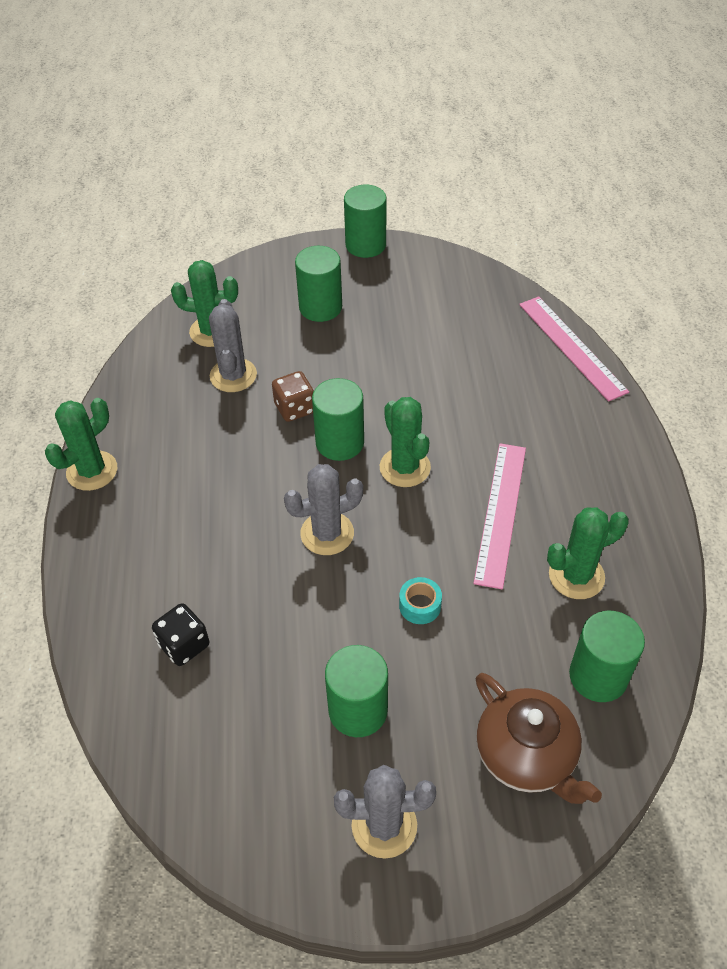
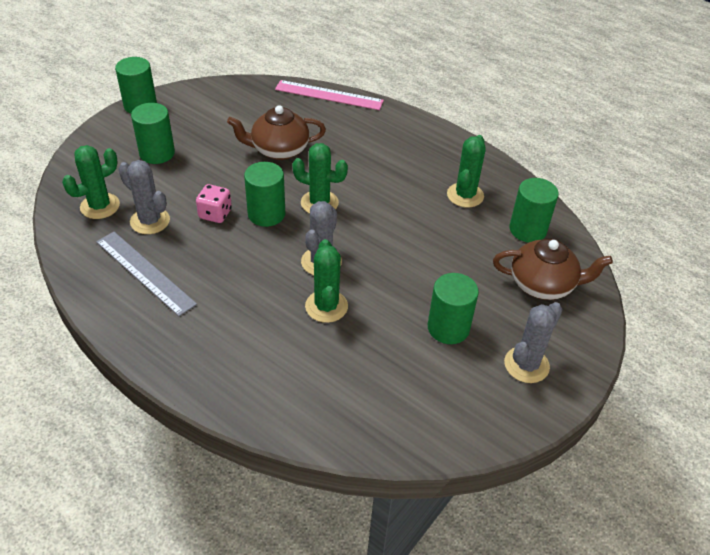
camera: 50 degrees left, 5 degrees down
(92, 471) = (125, 332): green cactus -> green cactus (326, 306)
(171, 425) = (145, 272): none -> grey ruler
(184, 645) = (318, 373): black dice -> none
(295, 408) = (215, 214): brown dice -> pink dice
(420, 605) = (414, 260): turquoise tape -> none
(437, 379) = (279, 150): none -> brown teapot
(501, 513) = (395, 192): pink ruler -> none

